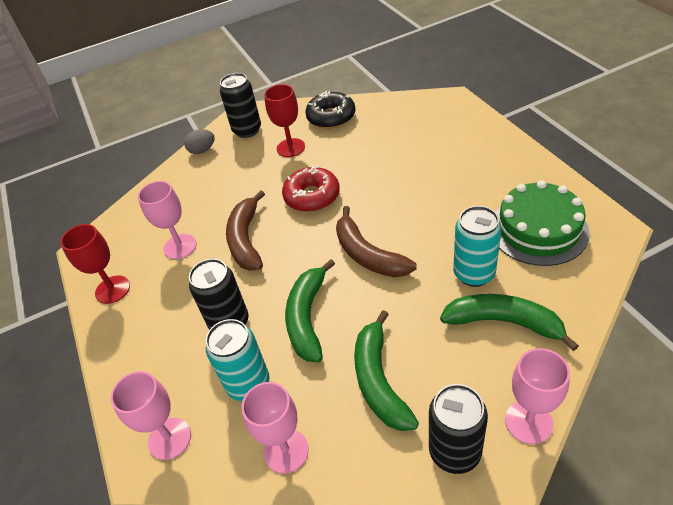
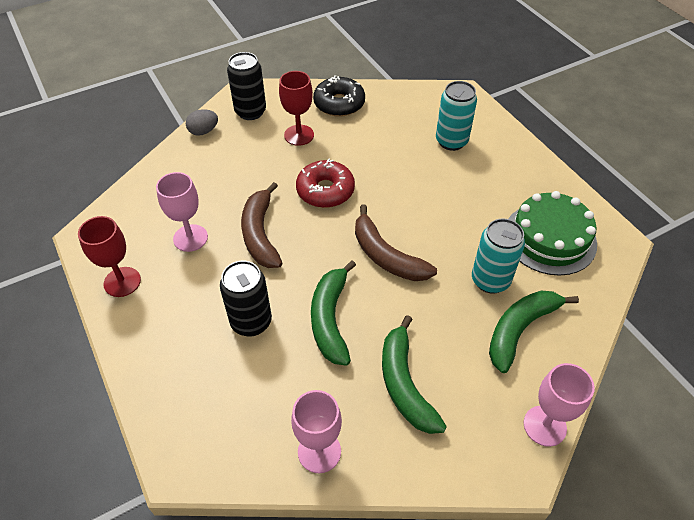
camera: 10 degrees left, 5 degrees up
(169, 438) = (201, 438): pink goblet -> none
(248, 384) = (276, 385): turquoise can -> turquoise can (451, 141)
(454, 451) = (479, 453): black can -> none
(504, 322) = (520, 330): green banana -> green banana turned 60 degrees counterclockwise

